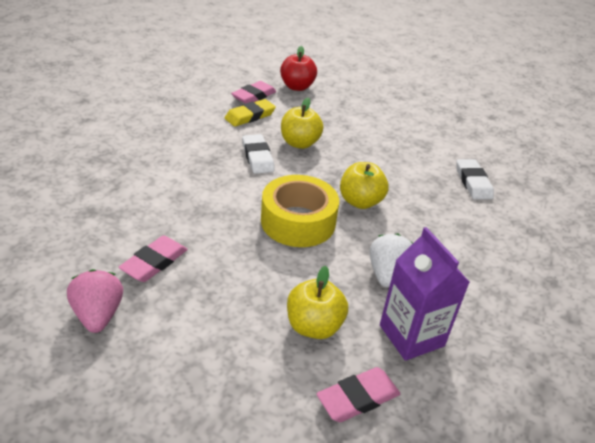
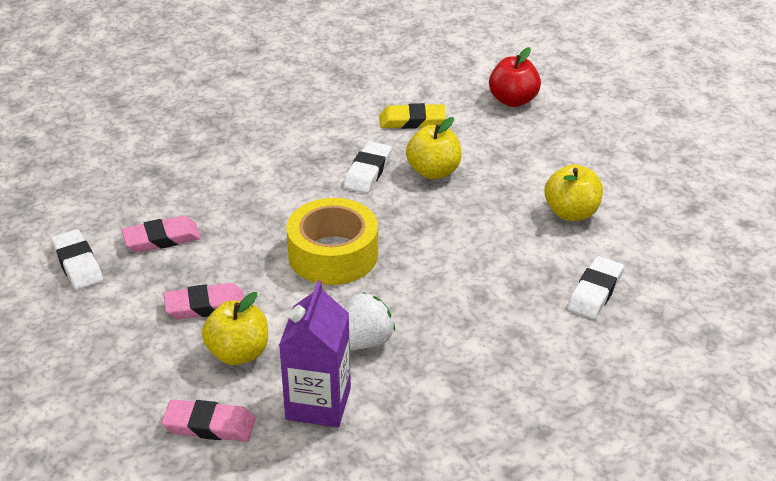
camera: 40 degrees right, 0 degrees up
(98, 315) = (77, 264): pink strawberry -> white eraser
(254, 96) = (445, 97): pink eraser -> pink eraser (205, 306)
(360, 202) = (425, 260): yellow apple -> yellow apple (571, 213)

